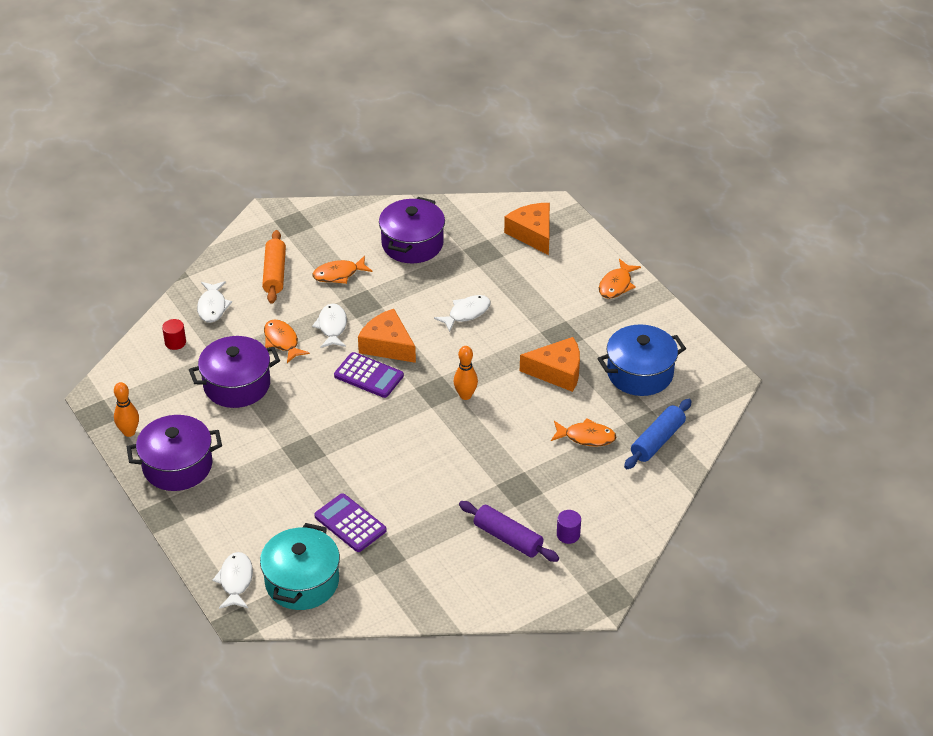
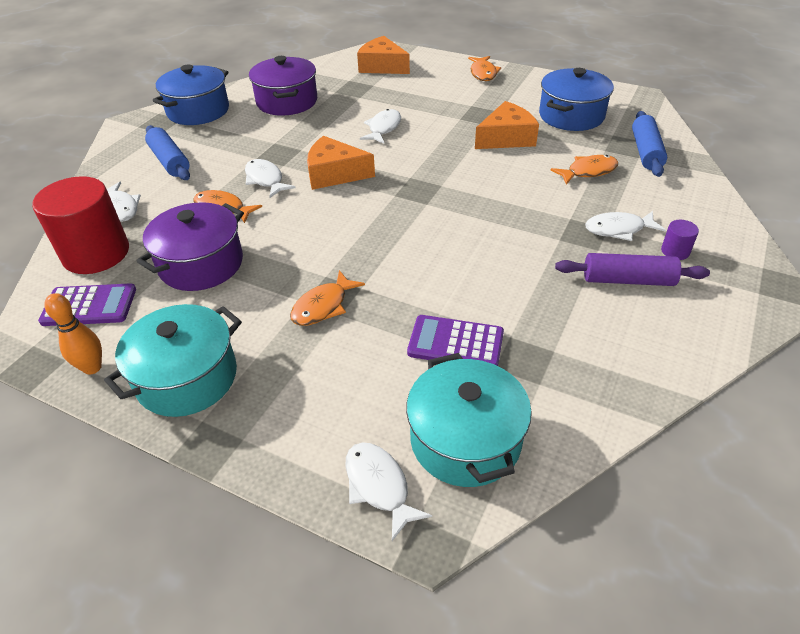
camera: 30 degrees left, 0 degrees up
(175, 342) = (96, 253): red cylinder -> red cylinder, size x2.43
(177, 466) = (187, 378): purple pot -> turquoise pot
(275, 273) = (170, 161): orange rolling pin -> blue rolling pin
(332, 222) = (198, 111): none -> blue pot
(339, 274) = (237, 141): orange fish -> orange fish (323, 306)
(368, 376) = (339, 203): purple calculator -> purple calculator (89, 306)
(465, 395) = (448, 183): orange bowling pin -> none
(548, 498) = (618, 229): none -> white fish

